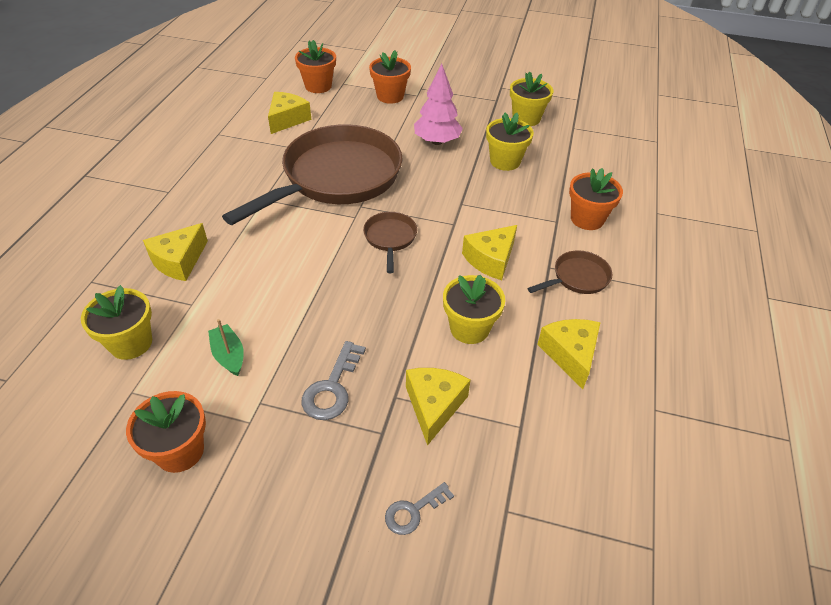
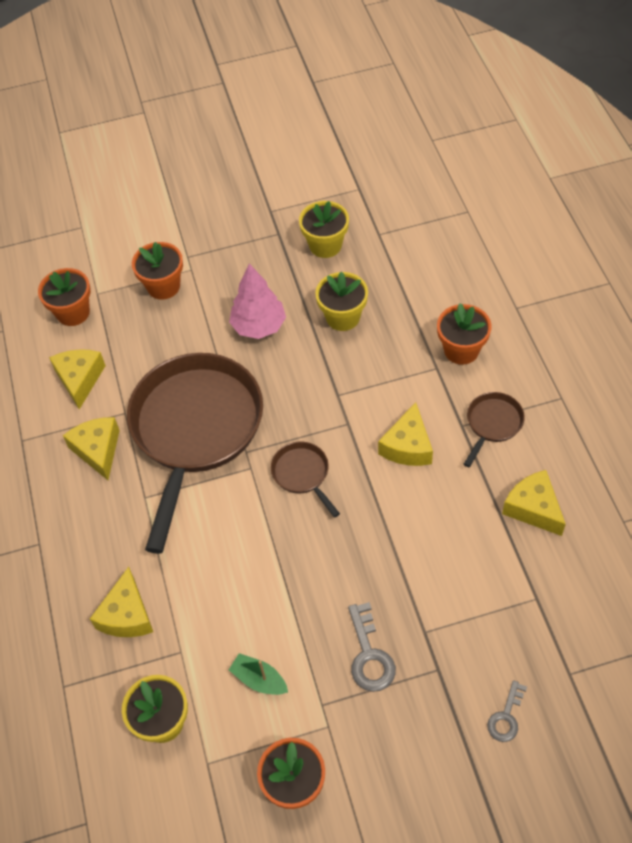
camera: 25 degrees left, 10 degrees up
(434, 406) = (460, 621): yellow cheese -> yellow cheese (98, 450)
(469, 328) = (438, 530): yellow flower pot -> none

